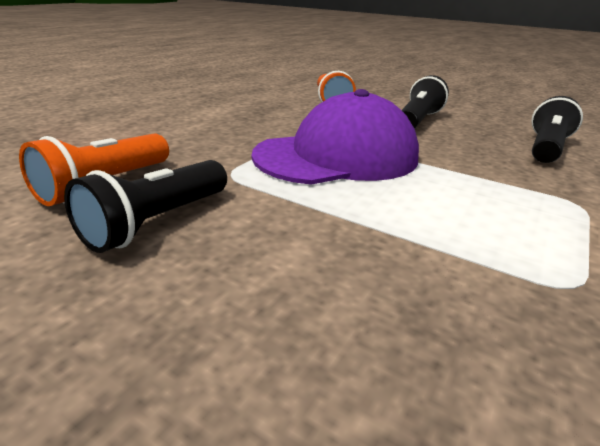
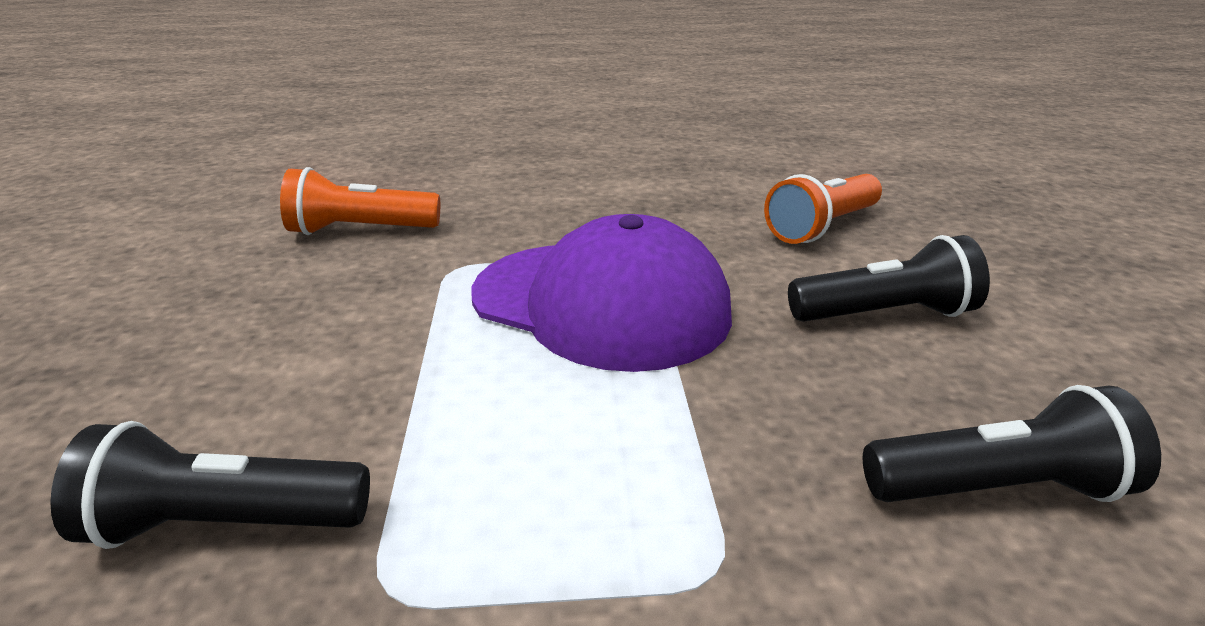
camera: 55 degrees right, 0 degrees up
(157, 222) = (312, 281): black flashlight -> black flashlight (224, 525)

